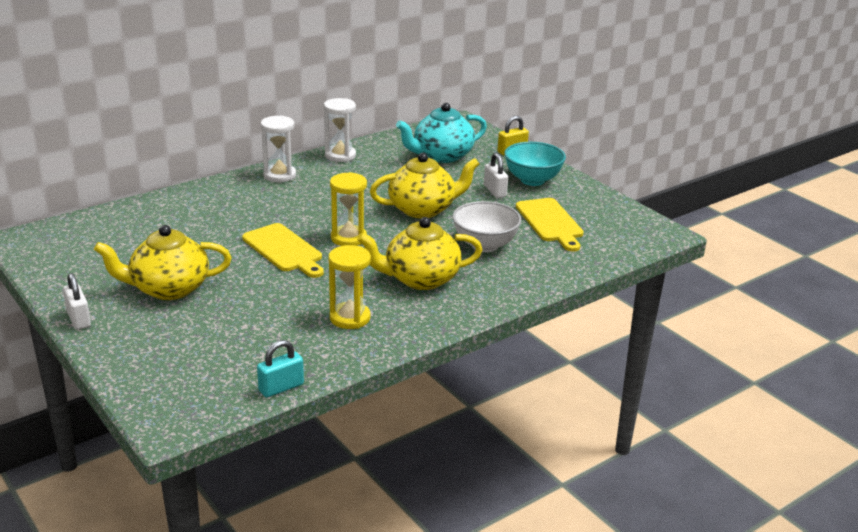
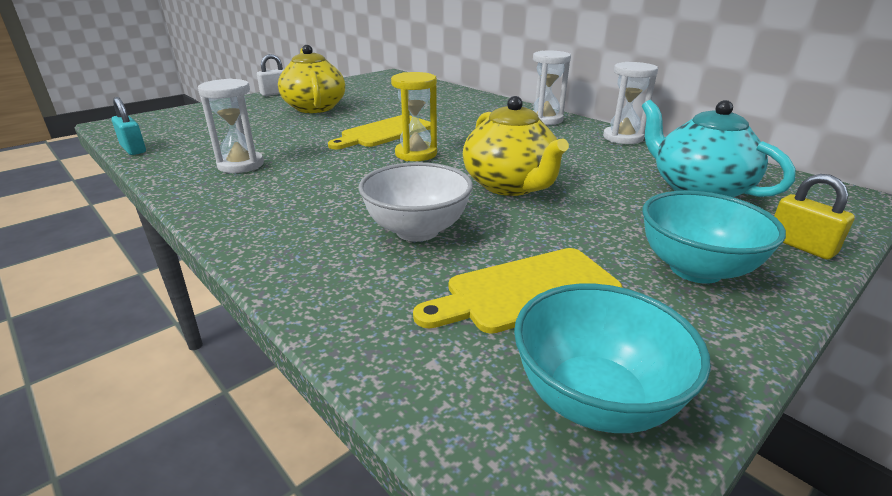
camera: 85 degrees right, 0 degrees up
(350, 318) = (241, 165): yellow hourglass -> white hourglass
(420, 279) = (318, 193): yellow teapot -> none
(494, 191) = (612, 233): white padlock -> none
(620, 220) = (595, 399): none -> turquoise bowl

